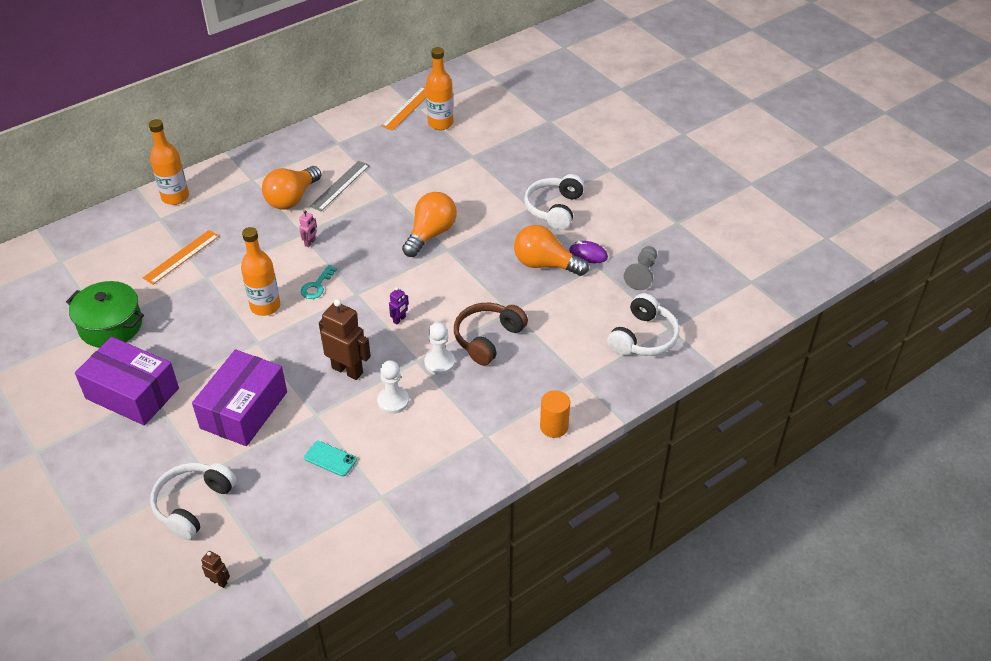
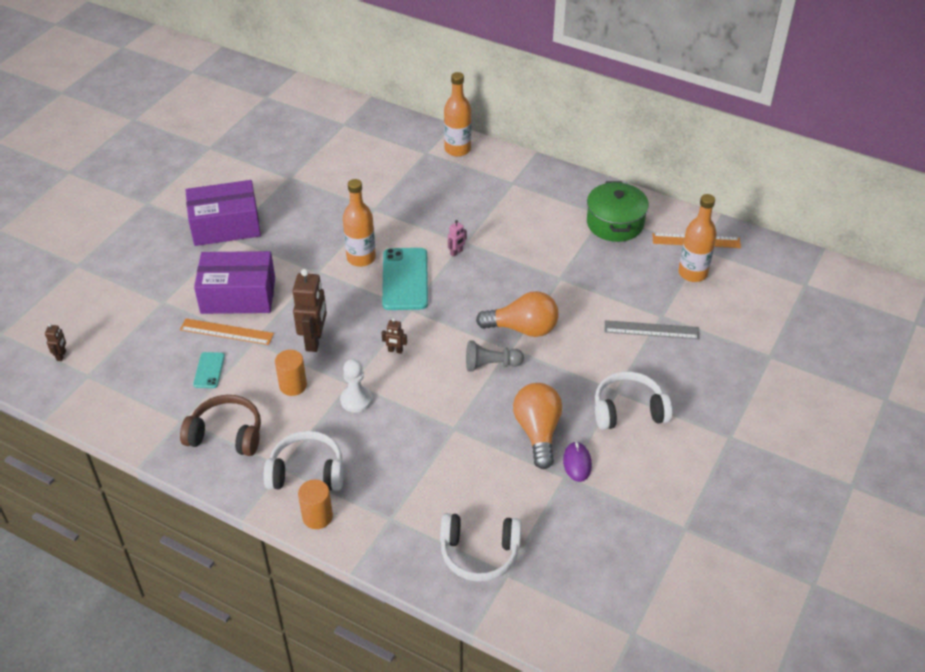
camera: 65 degrees right, 0 degrees up
(111, 326) = (290, 182): green pot -> green pot (615, 223)
(132, 393) = (225, 226): purple box -> purple box turned 75 degrees clockwise
(181, 257) = (389, 184): orange ruler -> orange ruler (226, 331)
(193, 504) = (129, 308): white headphones -> white headphones (307, 472)
(292, 199) = (505, 217): orange light bulb -> none
(310, 243) = (456, 252): pink robot -> pink robot turned 45 degrees counterclockwise
(317, 286) = (405, 279): turquoise key -> turquoise phone
(340, 185) = (545, 240): grey ruler -> grey ruler (651, 330)
(393, 401) = (293, 385): white pawn -> orange cylinder
(399, 319) = (395, 351): purple robot -> brown robot
(487, 338) = (406, 424): brown headphones -> brown headphones (226, 434)
(642, 274) = (576, 521): grey pawn -> grey pawn (491, 365)

